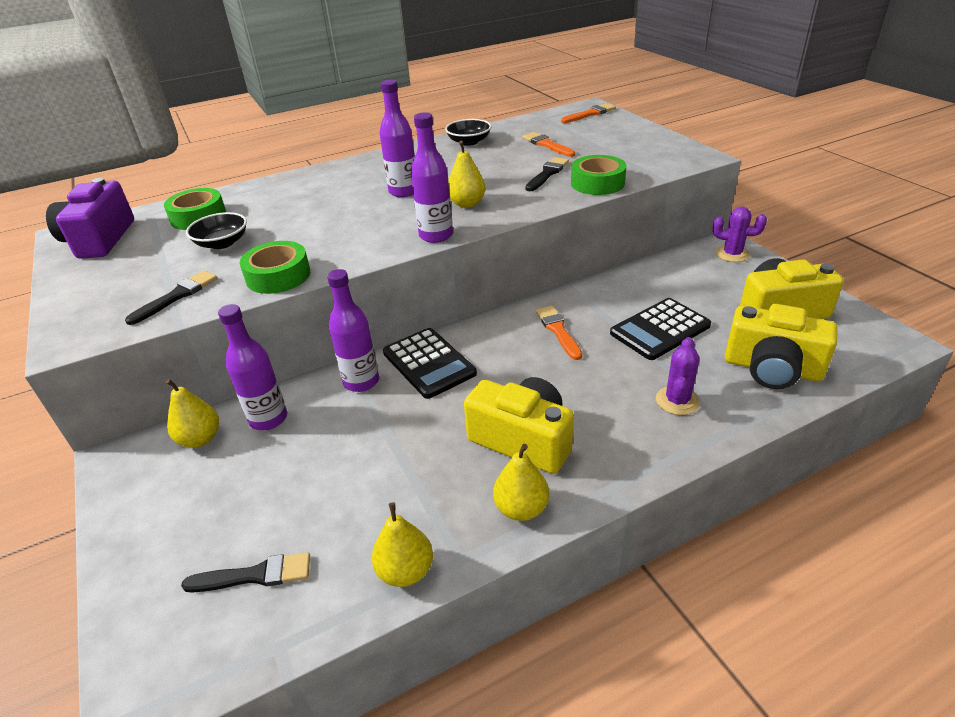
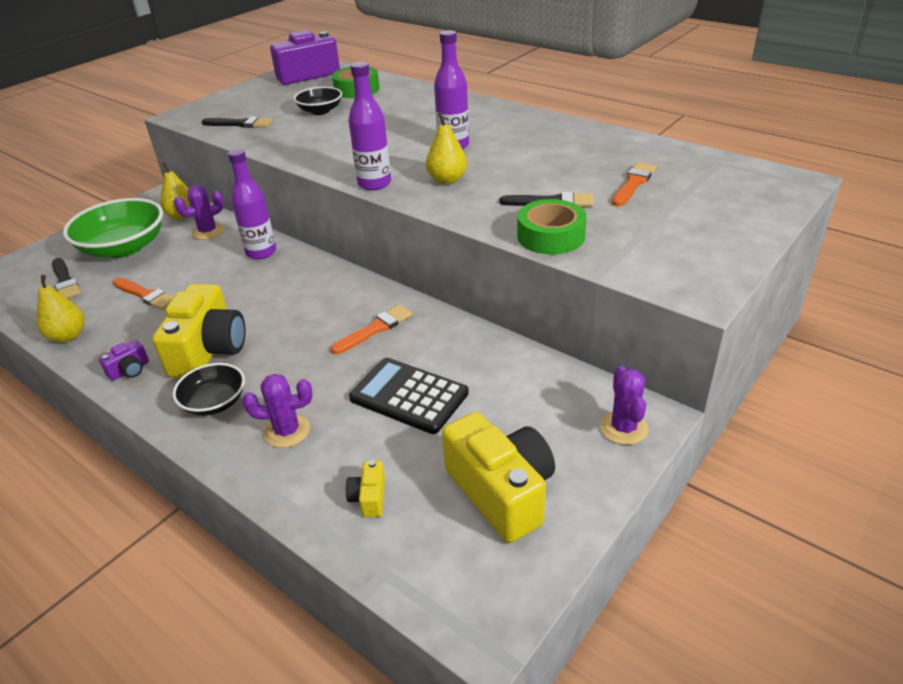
camera: 65 degrees right, 0 degrees up
(224, 504) = (124, 248): none -> green bowl
(268, 419) = (208, 231): purple bottle -> purple cactus
(278, 276) = (280, 145): green tape -> none
(428, 363) = (296, 274): black calculator -> none
(469, 142) = (599, 141): black bowl -> black bowl (214, 402)
(521, 508) = (129, 370): yellow pear -> purple camera
(590, 114) = (767, 186): orange brush -> orange brush (145, 295)
(772, 368) = (369, 498): yellow camera -> yellow camera, size x0.44

